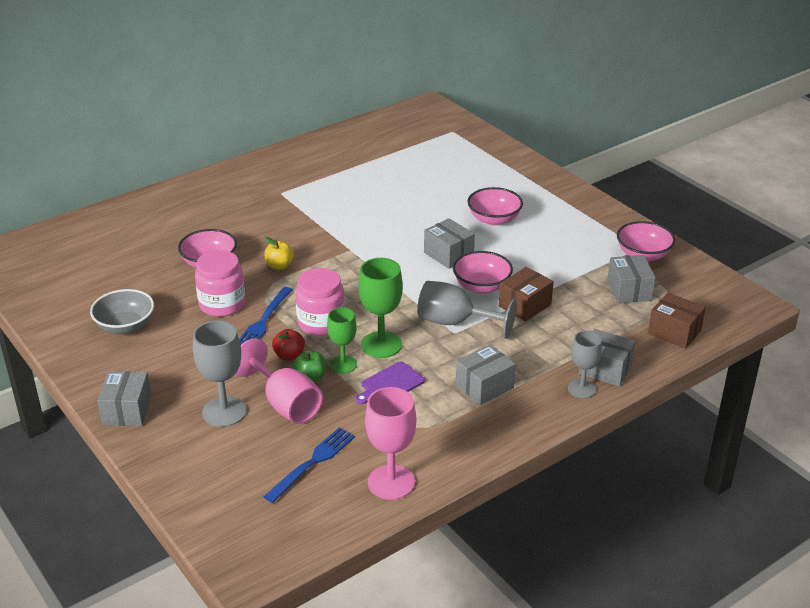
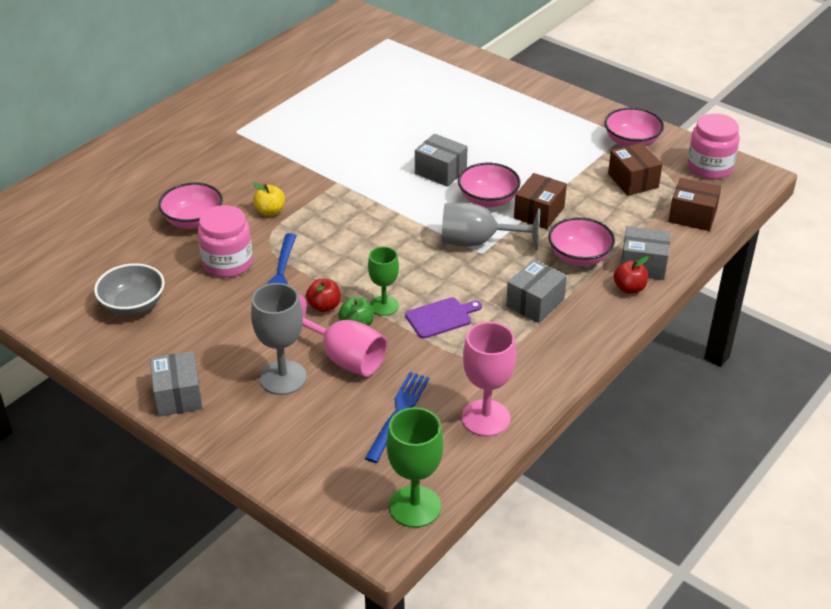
camera: 15 degrees left, 5 degrees up
(321, 323) = (342, 265): pink jar -> pink jar (709, 167)
(381, 345) = (413, 278): green goblet -> green goblet (415, 506)
(390, 384) = (441, 317): purple cutting board -> purple cutting board turned 150 degrees counterclockwise
(494, 219) = (470, 127): pink bowl -> pink bowl (579, 257)
(582, 389) = (629, 288): grey goblet -> red apple
(629, 290) = (633, 181): grey box -> brown box

